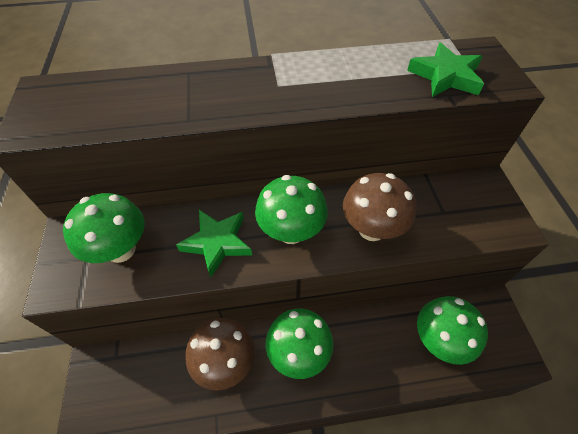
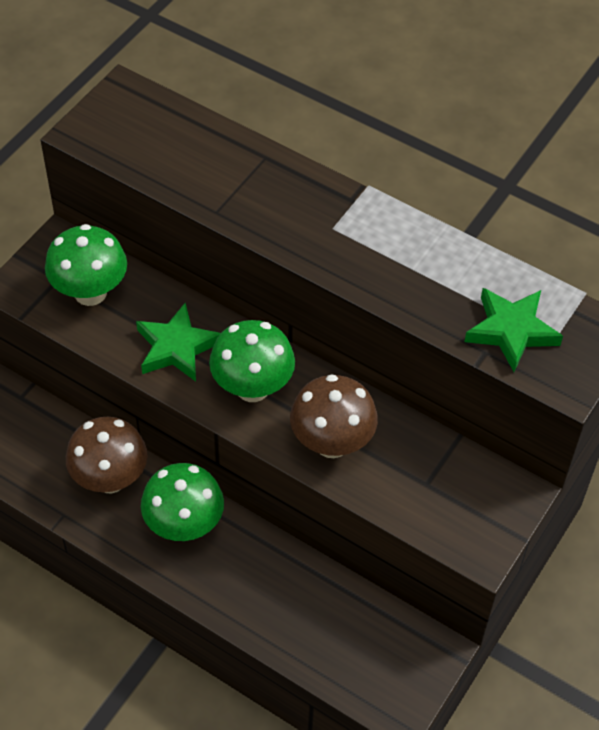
camera: 40 degrees right, 0 degrees up
(438, 340) = (335, 629): green mushroom -> none

